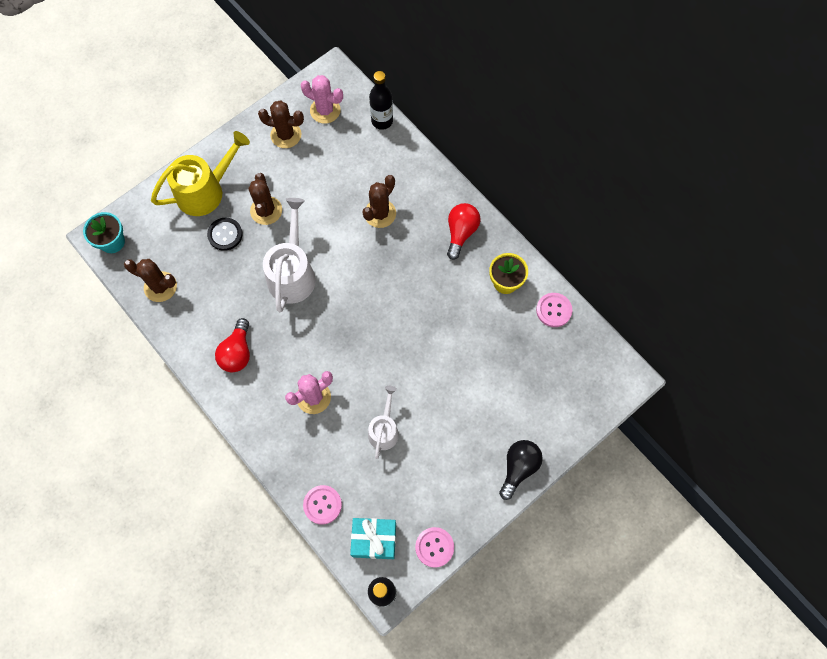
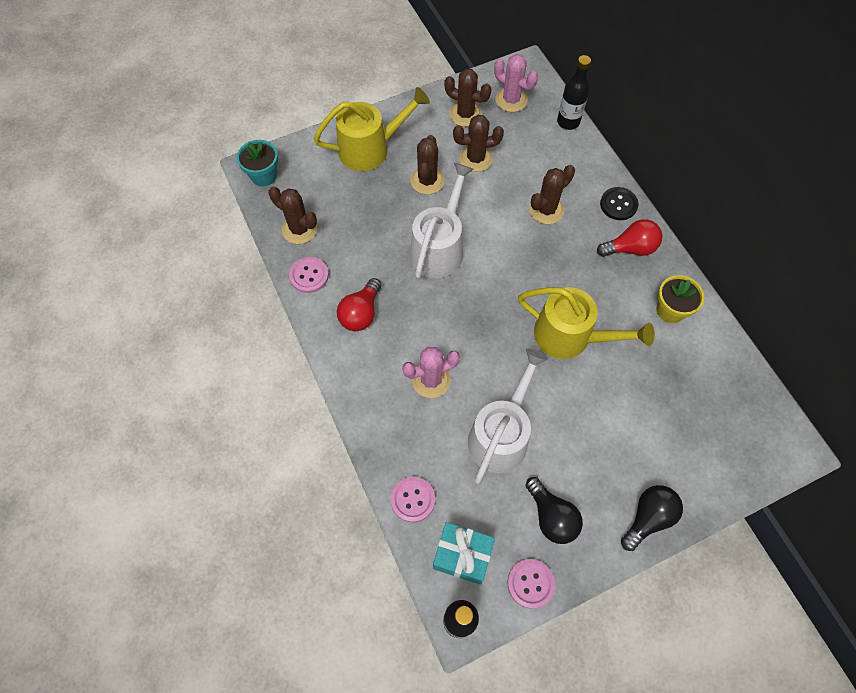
camera: 15 degrees right, 5 degrees down
(225, 234) = (379, 194): black button -> black button (618, 204)
(305, 178) = (475, 158): none -> brown cactus
(384, 429) = (501, 434): white watering can -> white watering can, size x1.67
(425, 327) = (570, 336): none -> yellow watering can
(440, 488) = (551, 516): none -> black light bulb
(461, 233) = (630, 248): red light bulb -> red light bulb turned 45 degrees clockwise
(553, 310) = (720, 353): pink button -> pink button (309, 275)

